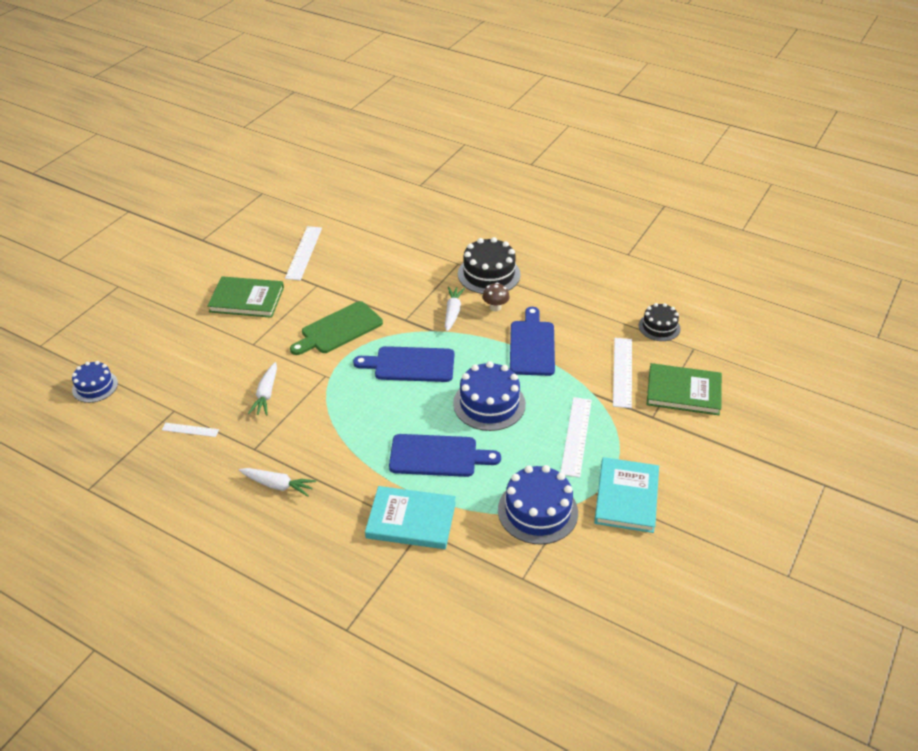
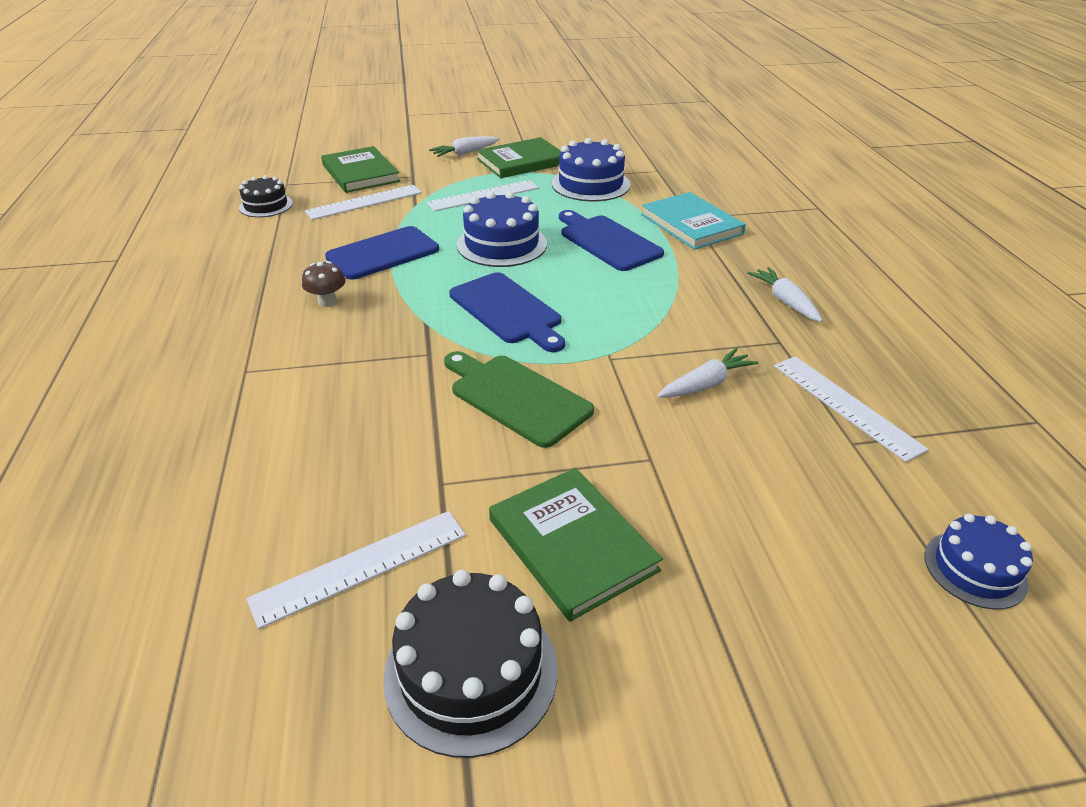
camera: 130 degrees left, 5 degrees down
(190, 430) = (846, 405): white ruler -> white ruler, size x1.86
(338, 329) = (516, 397): green cutting board -> green cutting board turned 150 degrees counterclockwise
(452, 312) = (372, 326): white carrot -> white carrot (465, 153)
(489, 274) = (252, 335): black cake -> black cake (471, 671)
(626, 497) = (521, 161): turquoise book -> green book

